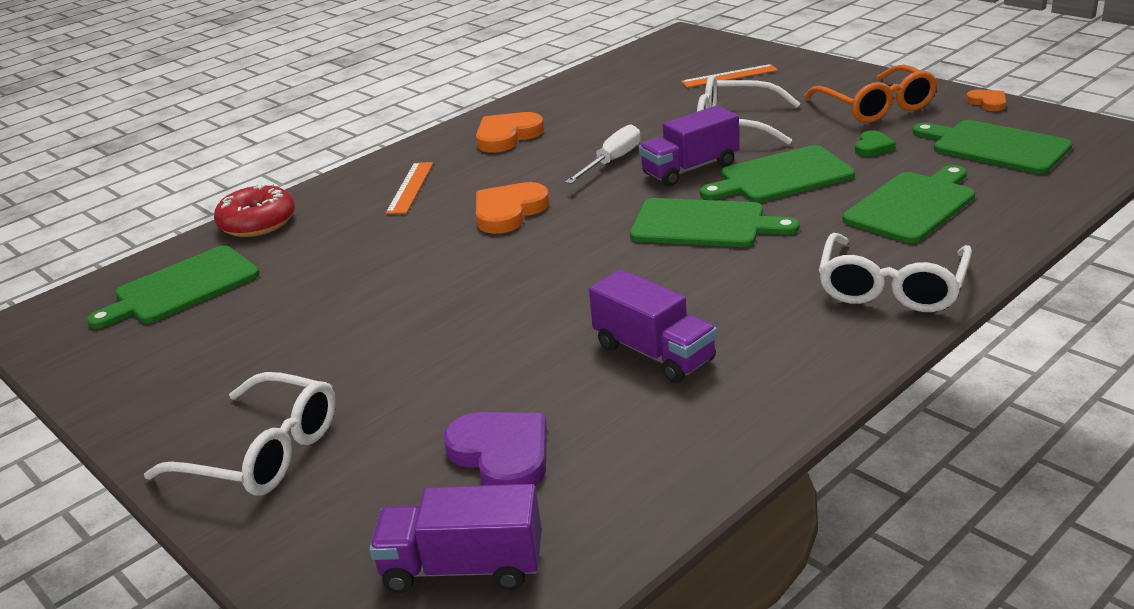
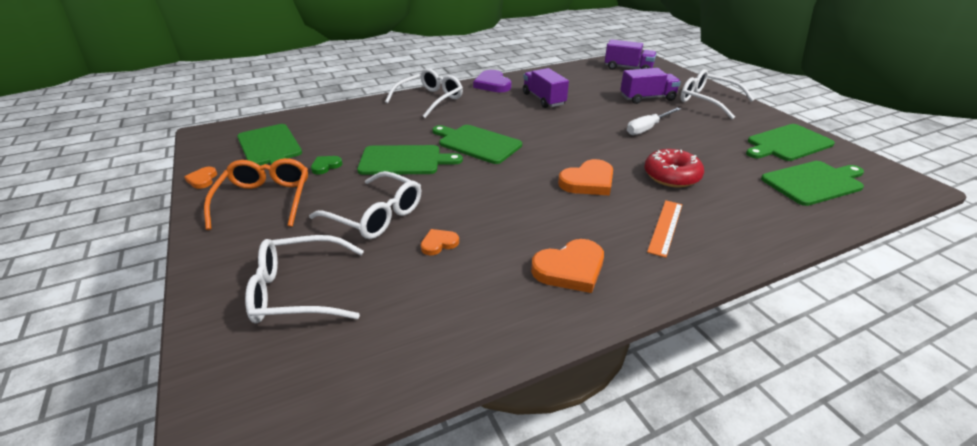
camera: 165 degrees left, 5 degrees up
(258, 223) = (793, 226): red donut -> red donut (671, 176)
(502, 455) = (612, 85): purple heart -> purple heart (492, 84)
(612, 161) = (496, 205): white screwdriver -> white screwdriver (647, 128)
(644, 122) = (439, 243): none -> orange heart
(690, 169) = (449, 182): purple truck -> purple truck (647, 98)
(729, 76) = (299, 291): orange ruler -> white glasses
(912, 205) = (367, 127): green cutting board -> green cutting board (787, 143)

